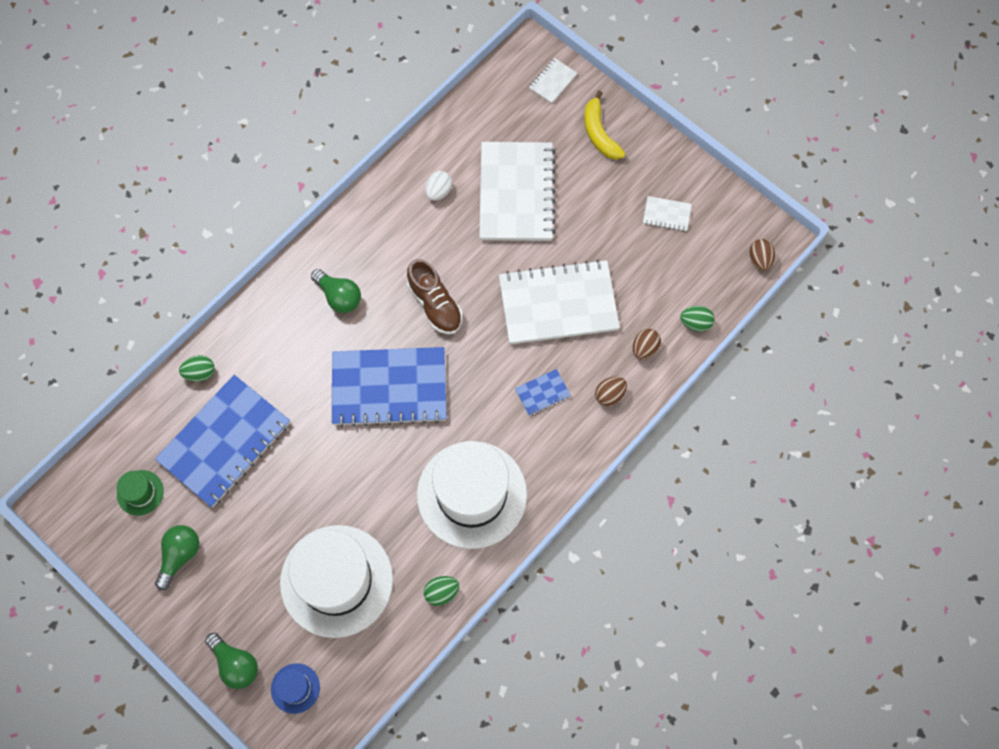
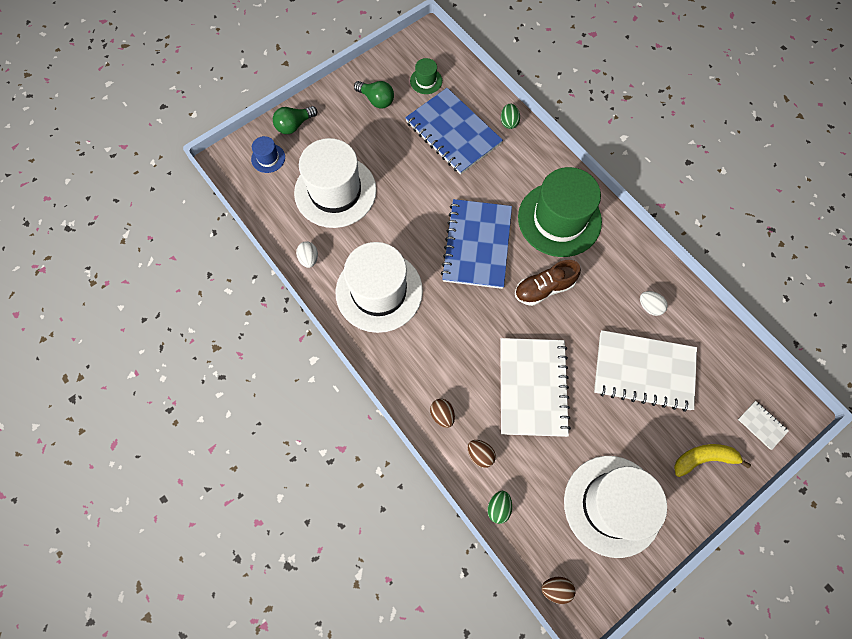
camera: 100 degrees right, 0 degrees up
(339, 296) = (559, 219): green light bulb -> green hat
(441, 592) = (309, 259): green egg -> white egg
(542, 393) = (453, 359): blue notebook -> none
(666, 214) = (612, 505): white notebook -> white hat

